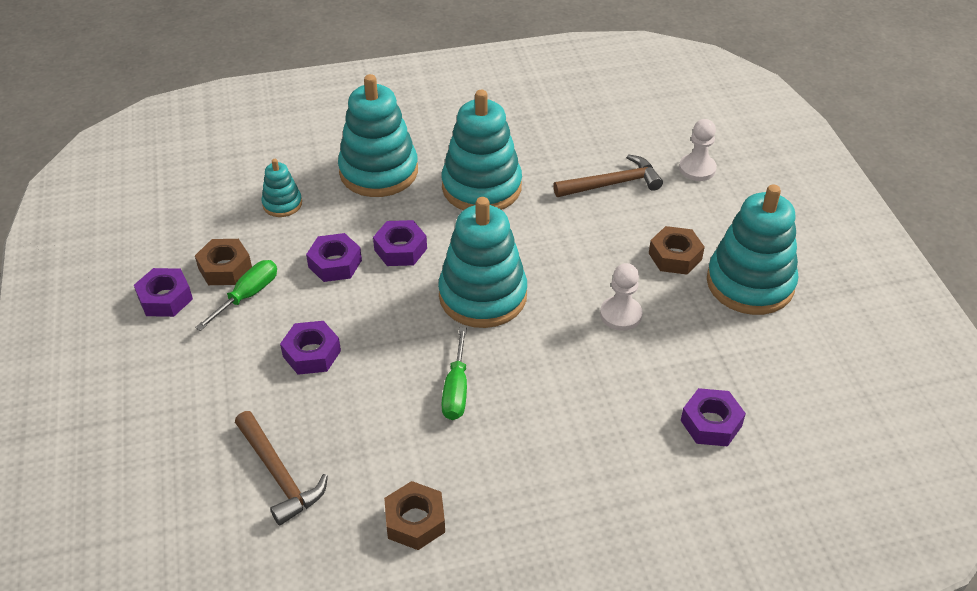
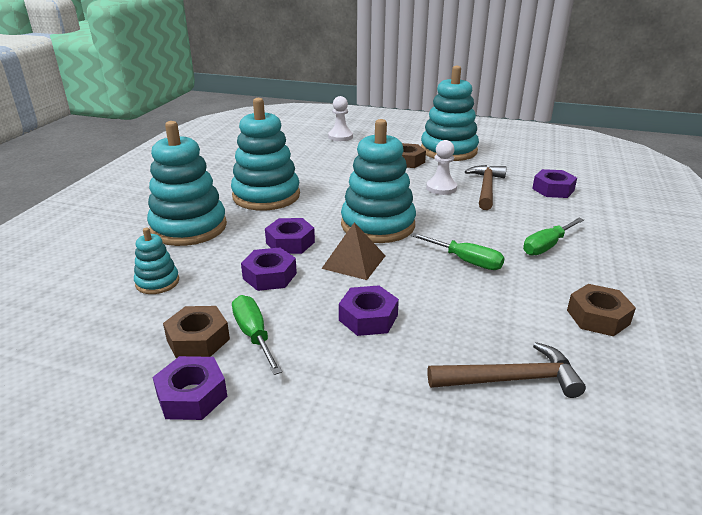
camera: 60 degrees left, 15 degrees down
(396, 307) = (354, 262): none -> brown pyramid
(540, 450) = (547, 246): none -> green screwdriver
(612, 184) = (321, 159): brown hammer -> brown hammer (486, 188)

